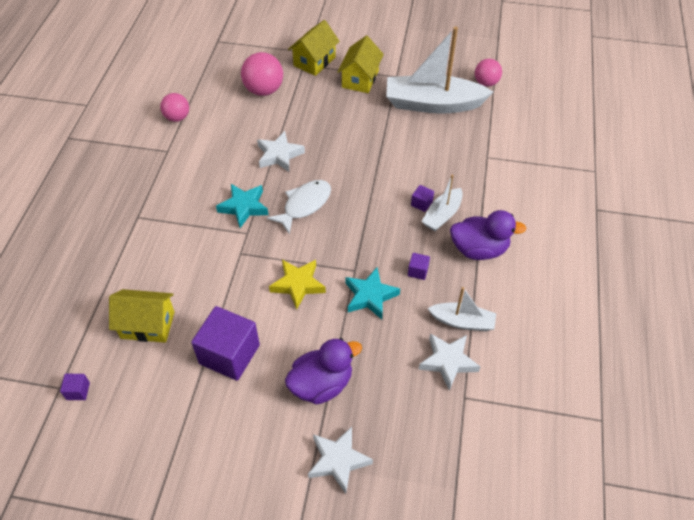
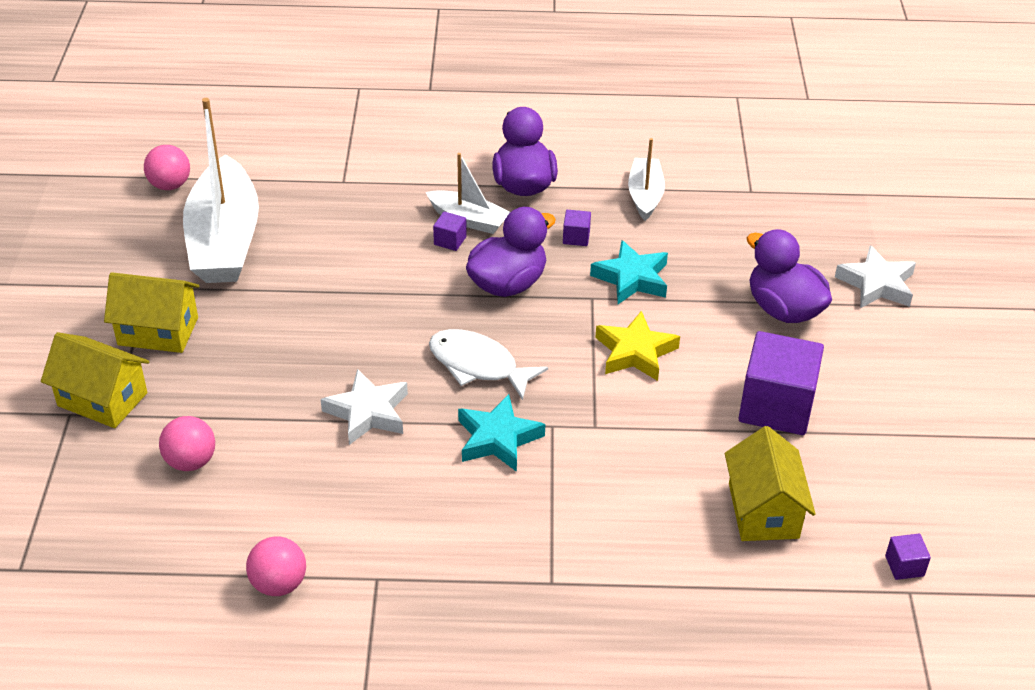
camera: 100 degrees left, 10 degrees down
(264, 90) = (191, 461): pink ball -> pink ball, size x0.65
(375, 228) = (508, 284): none -> purple duck
(448, 361) = (708, 205): white star -> none

